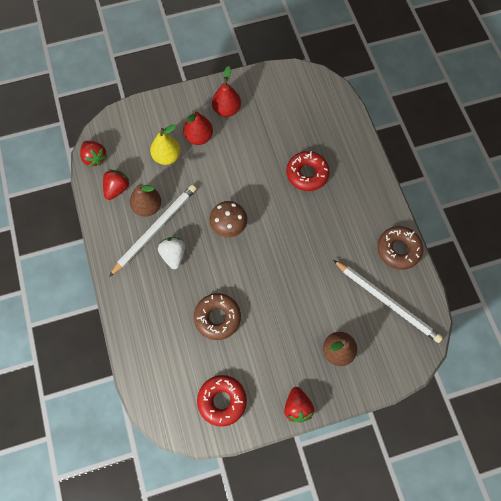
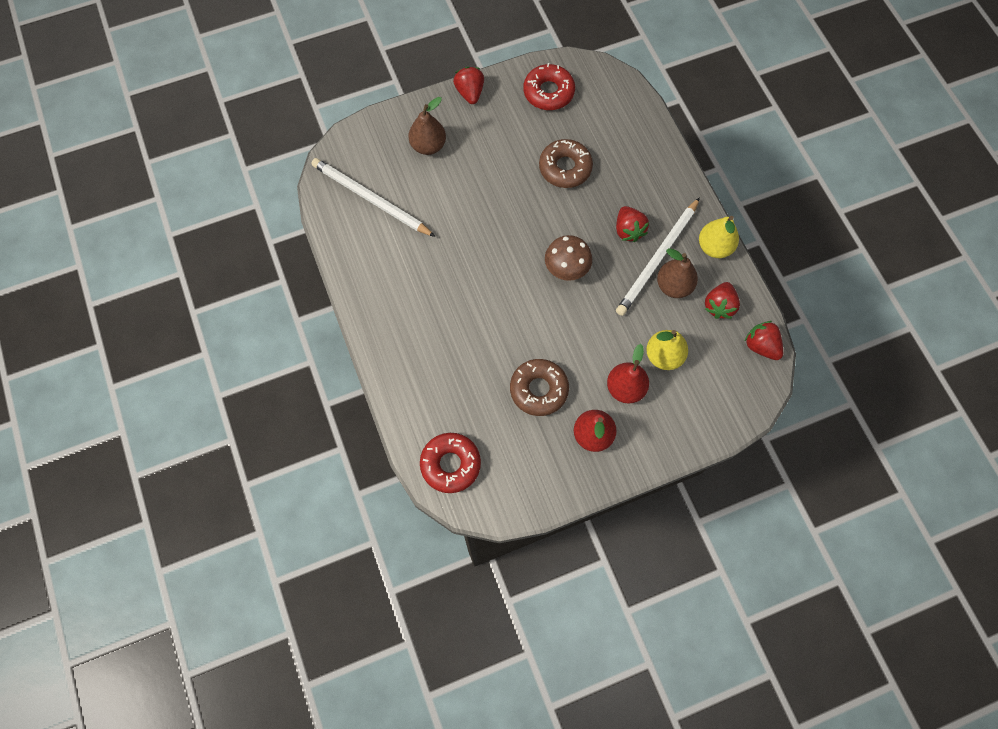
camera: 175 degrees right, 0 degrees up
(107, 235) = (714, 247): none -> yellow pear
(173, 255) = (628, 230): white strawberry -> red strawberry
(307, 174) = (471, 347): red donut -> red donut (450, 464)
(398, 249) = (354, 258): brown donut -> brown donut (539, 389)

